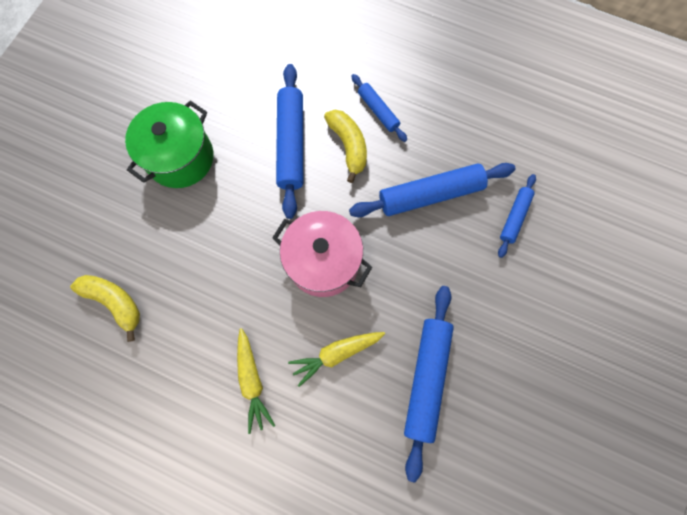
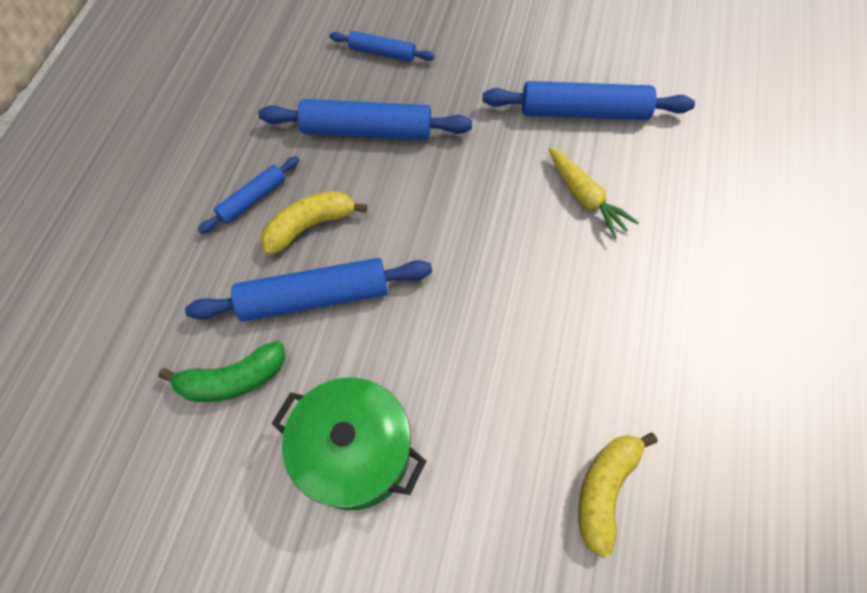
camera: 100 degrees left, 10 degrees down
(245, 94) = (232, 379): none -> green banana
(252, 381) = (647, 280): yellow carrot -> none
(323, 262) = (477, 229): pink pot -> none
(430, 195) = (367, 130): blue rolling pin -> blue rolling pin turned 60 degrees counterclockwise

